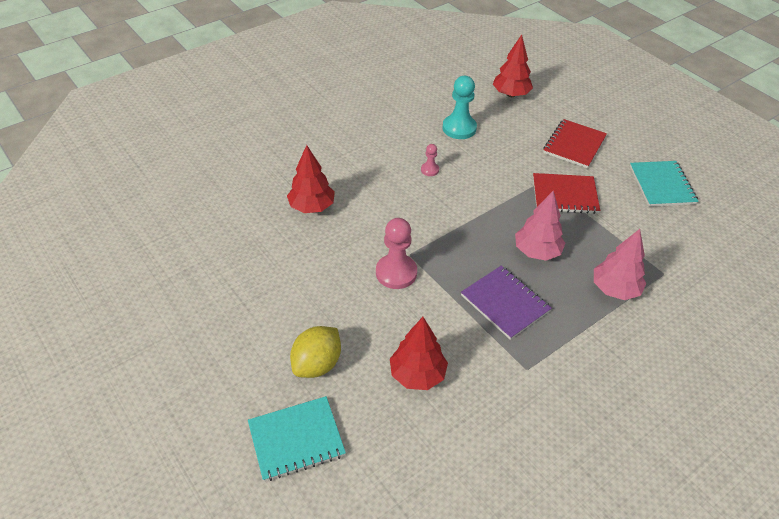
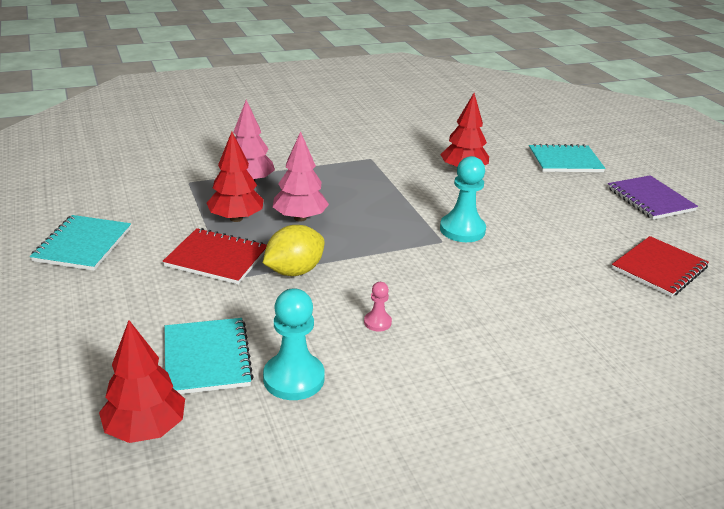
camera: 165 degrees left, 15 degrees down
(312, 207) = (557, 308): red tree -> red tree (236, 218)
(317, 364) = (549, 189): yellow lemon -> yellow lemon (294, 271)
(396, 273) = (462, 230): pink pawn -> turquoise pawn
(505, 303) = (362, 192): purple notebook -> purple notebook (650, 199)
(511, 129) = (207, 358): none -> turquoise notebook
(574, 145) = (134, 313): red notebook -> red notebook (659, 268)

